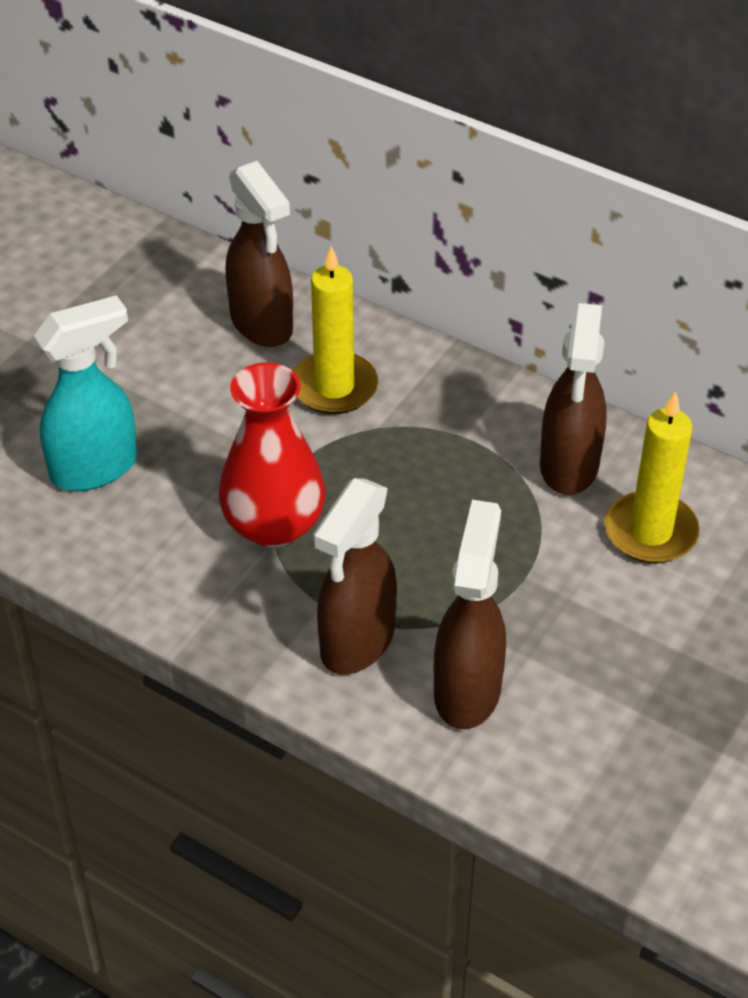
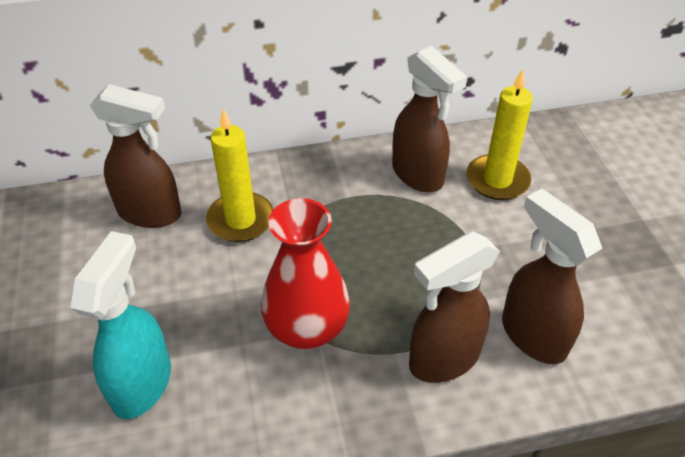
camera: 45 degrees left, 0 degrees up
(356, 642) = (443, 359): brown spray bottle -> brown spray bottle turned 75 degrees clockwise

